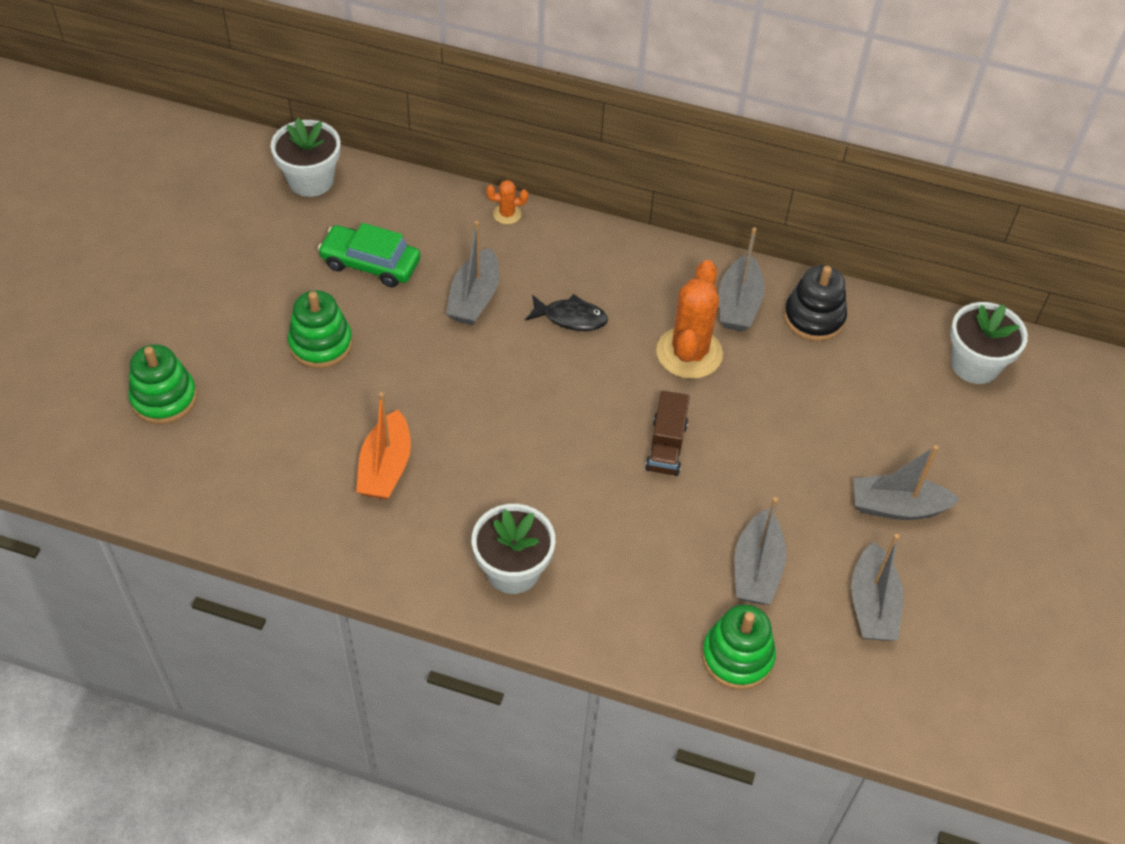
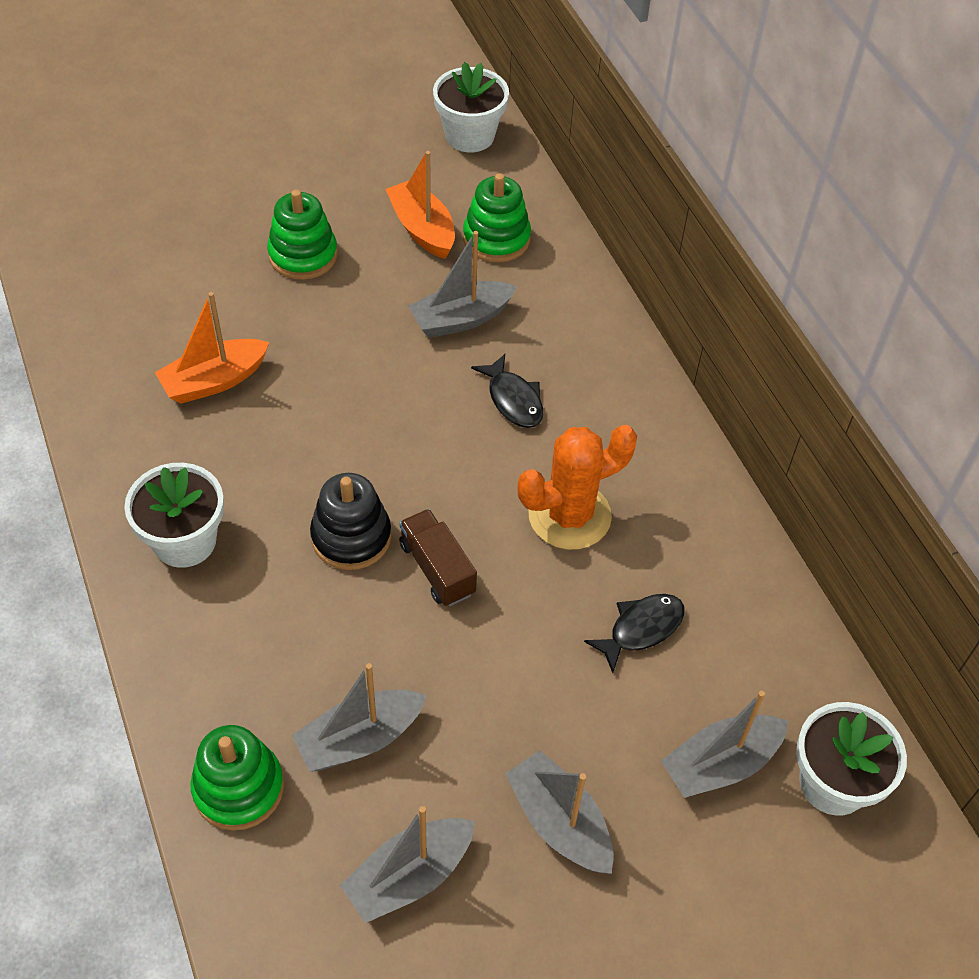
camera: 50 degrees right, 0 degrees up
(164, 398) = (152, 202): green stacking toy -> green stacking toy (496, 239)
(370, 264) = (422, 229): green car -> orange boat
(507, 214) = (582, 279): orange cactus -> none
(666, 446) = (437, 568): brown truck -> brown truck turned 90 degrees clockwise
(738, 304) = (675, 517): grey boat -> grey boat (720, 764)
(802, 377) = (641, 629): none -> black fish
(814, 318) = (729, 591): black stacking toy -> black stacking toy (351, 537)

